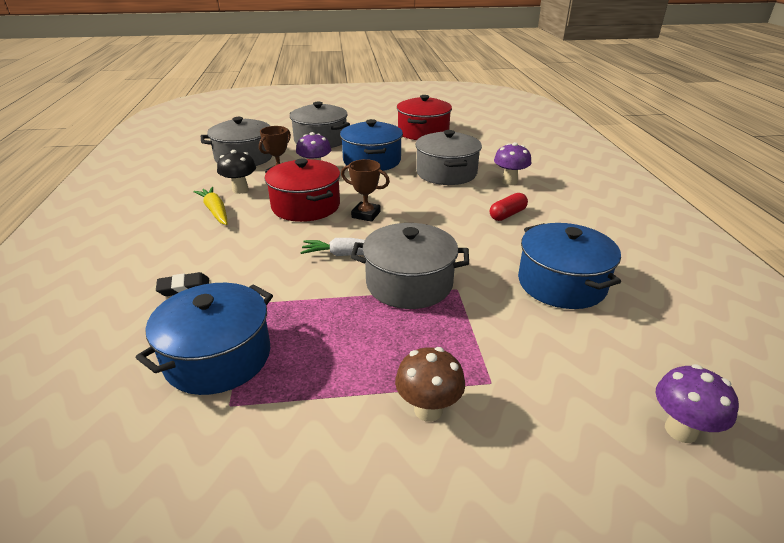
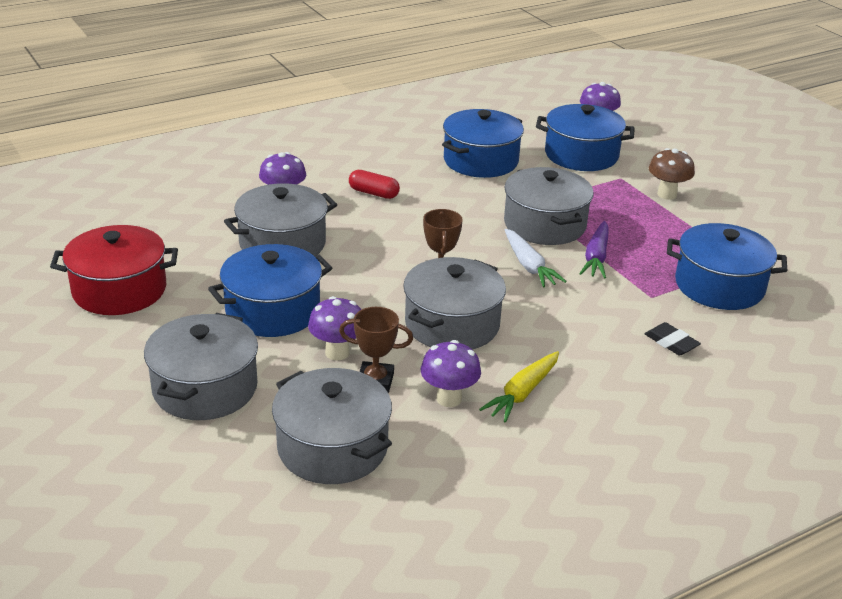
camera: 115 degrees left, 0 degrees up
(240, 190) = (449, 398): black mushroom -> purple mushroom
(306, 206) = (452, 324): red pot -> grey pot
(333, 294) = (596, 257): none -> purple carrot
(567, 369) = (581, 155): none -> blue pot

